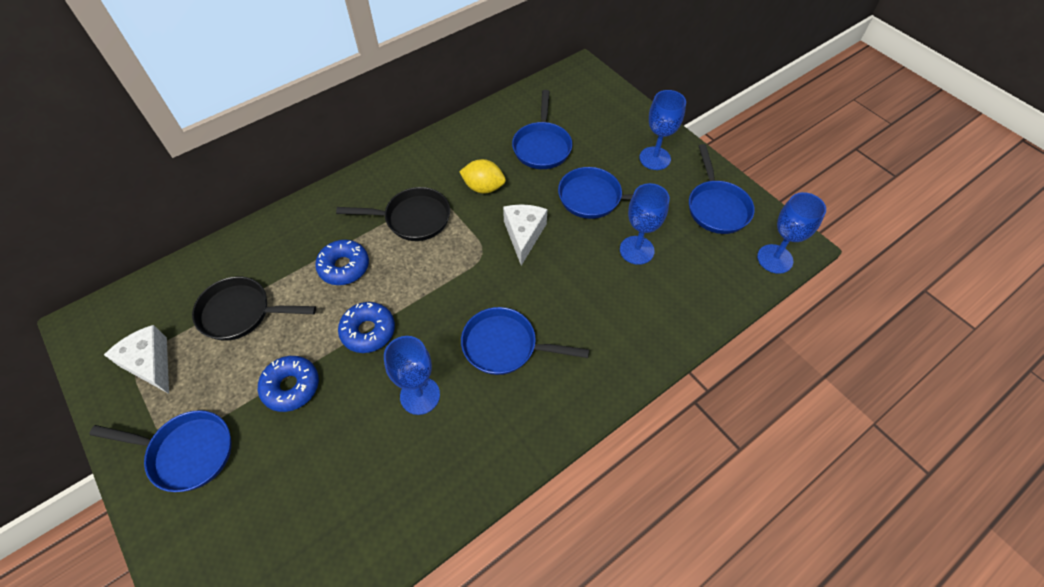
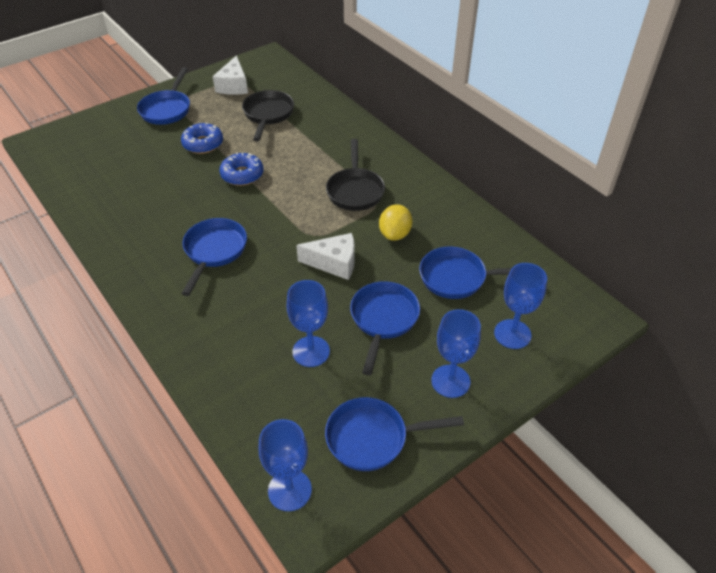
camera: 90 degrees right, 10 degrees down
(150, 364) = (233, 86): white cheese -> white cheese turned 135 degrees clockwise
(344, 267) = (305, 157): blue donut -> none
(420, 395) = (180, 205): blue goblet -> blue goblet (512, 334)

